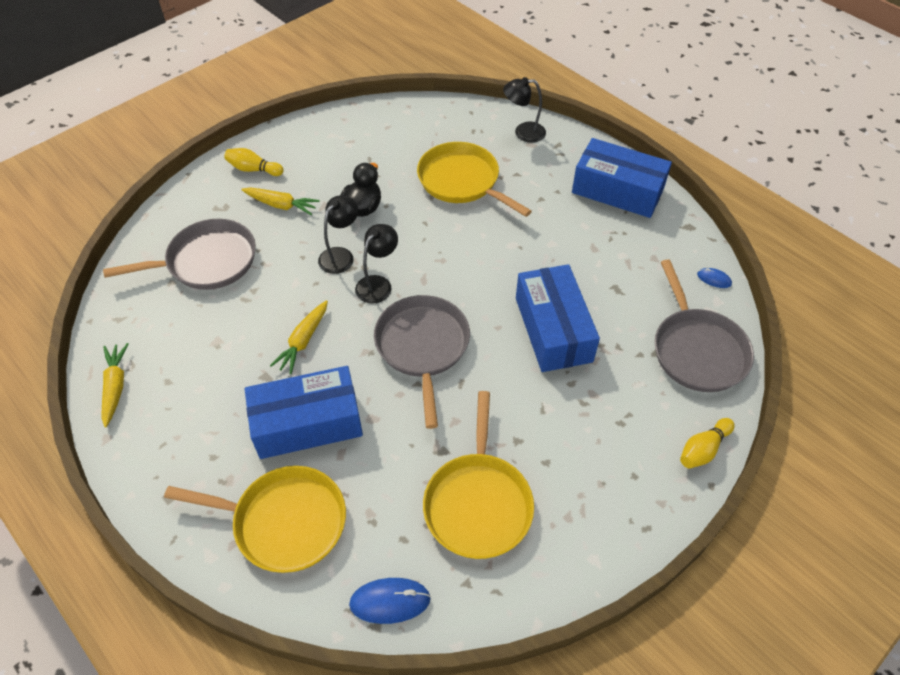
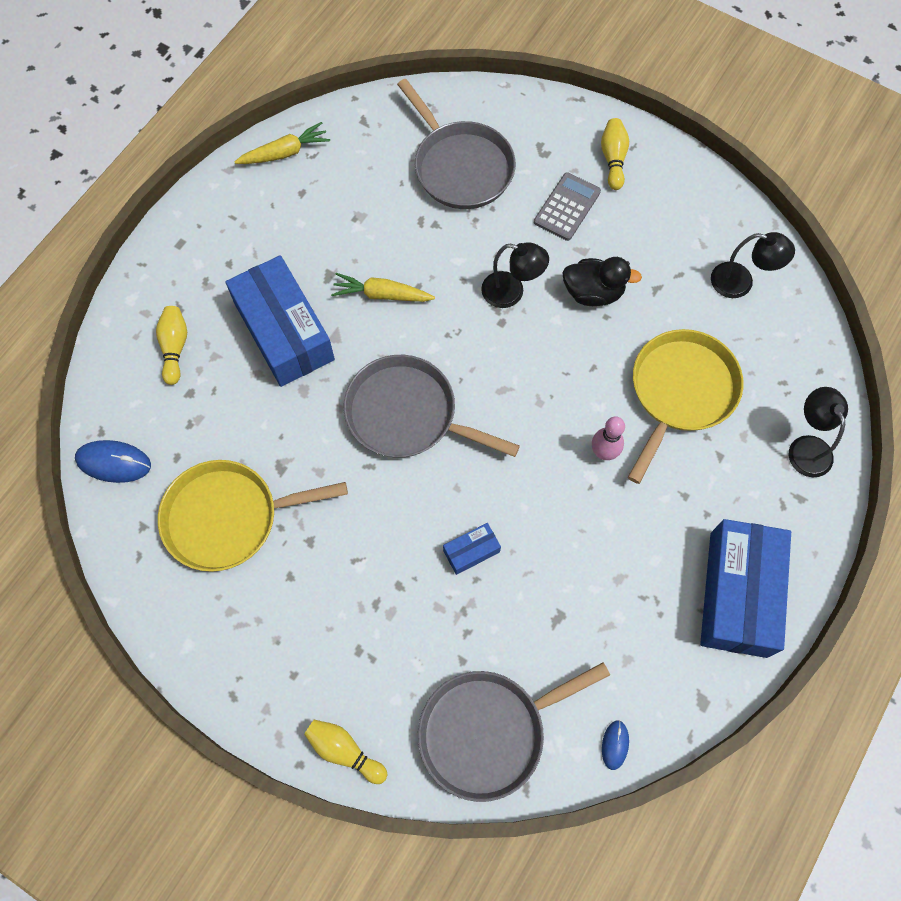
camera: 75 degrees right, 15 degrees up
(281, 205) = (567, 207): yellow carrot -> grey calculator
(284, 522) = (175, 348): yellow pan -> yellow bowling pin
(378, 284) = (481, 343): black lamp -> black lamp (740, 283)
(390, 601) = (114, 462): blue mouse -> blue mouse turned 60 degrees counterclockwise
(422, 347) = (407, 414): grey pan -> grey pan turned 135 degrees counterclockwise
(495, 233) = (603, 452): none -> pink bowling pin
(553, 329) = (471, 551): blue box -> blue box, size x0.43

